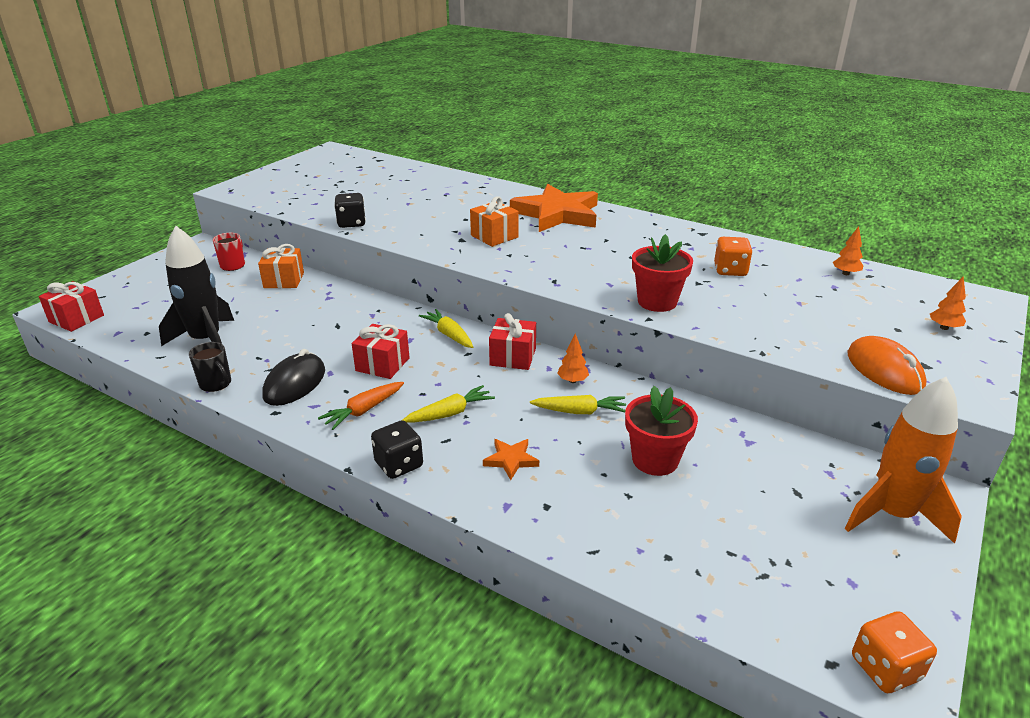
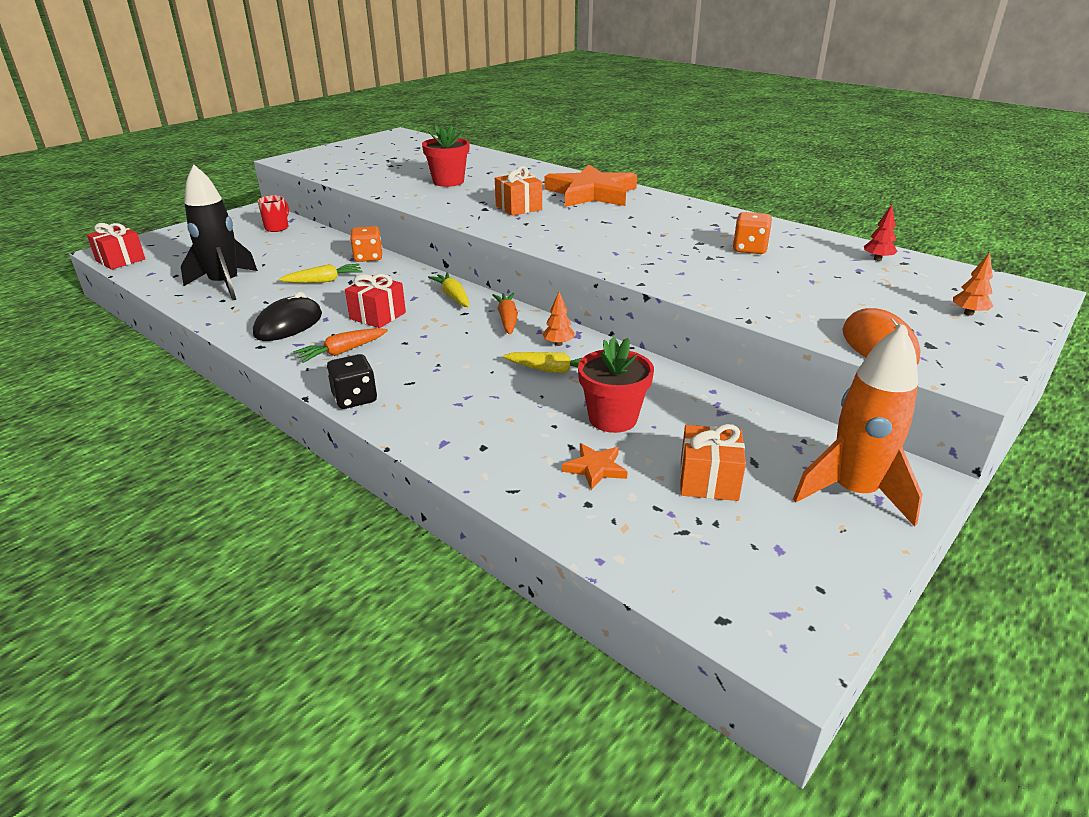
camera: 10 degrees right, 0 degrees up
(216, 384) = (217, 319): black mug -> none
(284, 280) = (317, 242): orange gift -> orange gift (708, 480)
(351, 223) = (386, 190): black dice -> none
(450, 413) = (424, 361): yellow carrot -> yellow carrot (324, 281)
(511, 460) = (465, 405): orange star -> orange star (595, 468)
(513, 357) = (507, 319): red gift -> orange carrot
(657, 302) = (657, 270): red flower pot -> red flower pot (448, 182)
(845, 273) = (877, 259): orange tree -> red tree
(885, 668) = (782, 632): orange dice -> orange dice (368, 257)

